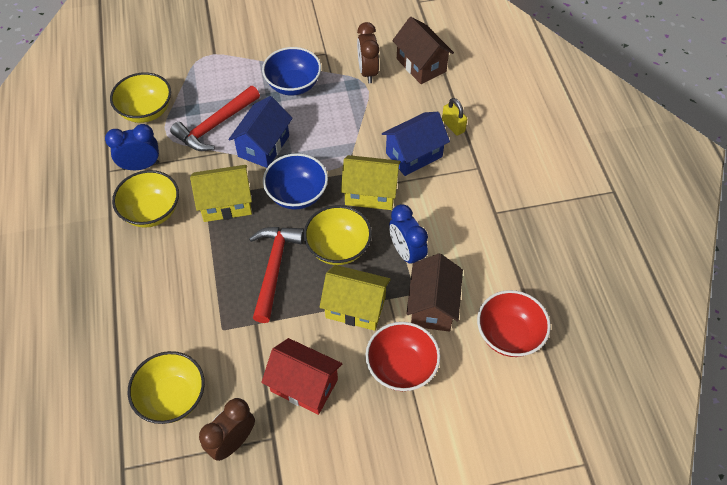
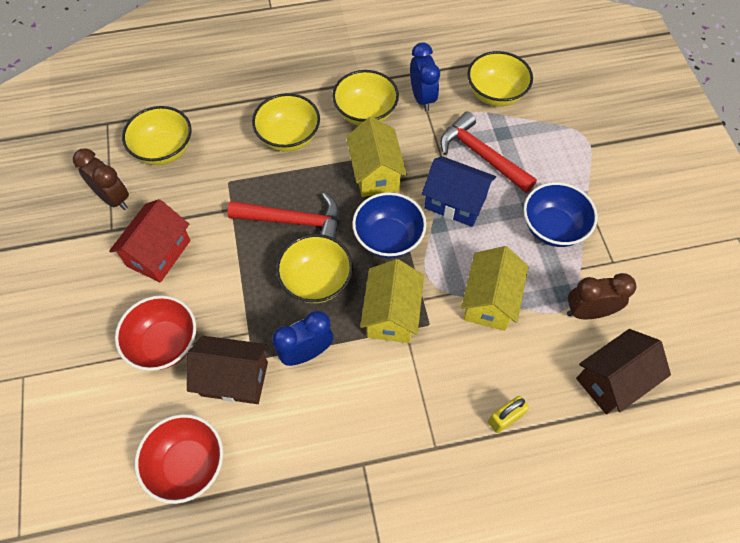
camera: 90 degrees right, 5 degrees up
(172, 277) = (289, 137): none -> yellow bowl
(355, 307) = (240, 298): yellow house -> yellow house (489, 301)
(414, 155) = (452, 365): blue house -> none

